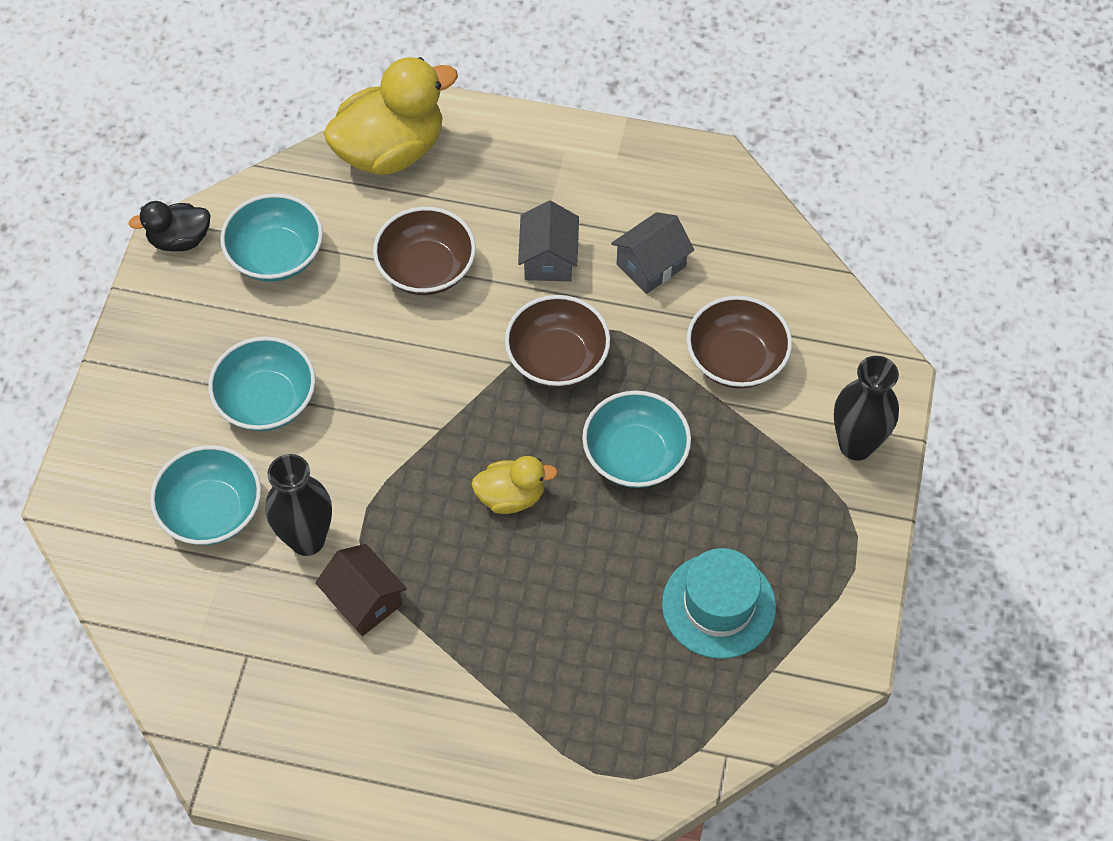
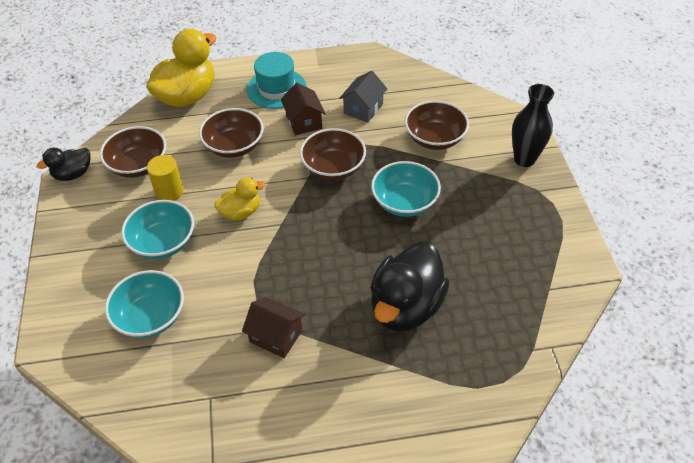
camera: 20 degrees left, 10 degrees down
(276, 255) = (138, 165): turquoise bowl -> brown bowl
(304, 318) = (169, 192): none -> yellow cylinder
(307, 539) = (222, 312): black vase -> none
(511, 496) = (342, 246): yellow duck -> yellow duck (241, 212)
(549, 259) = (304, 121): grey house -> brown house
(557, 622) = (406, 306): none -> black duck
(718, 605) = (497, 264): turquoise hat -> turquoise hat (276, 89)

